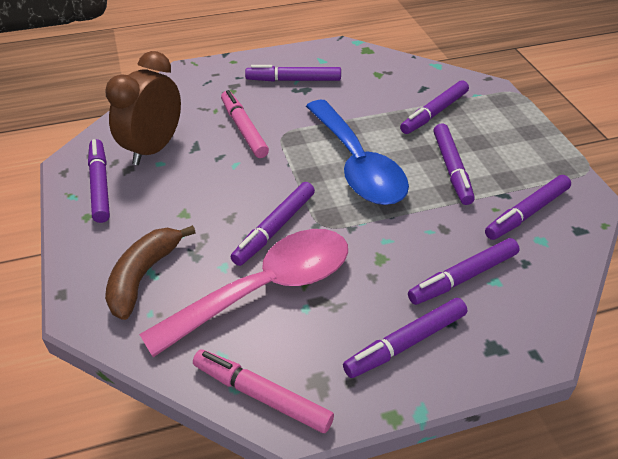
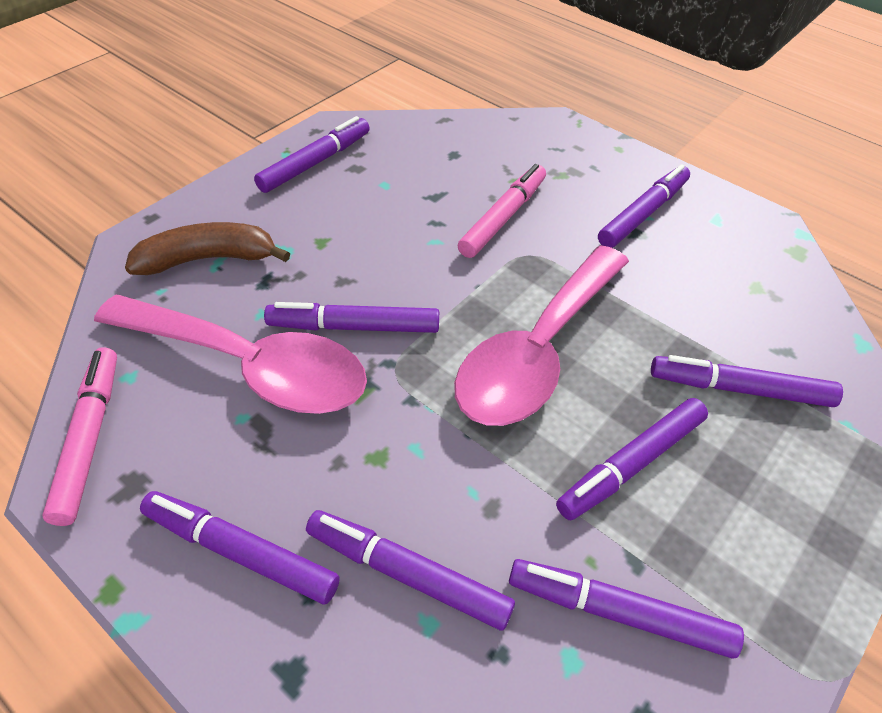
camera: 55 degrees right, 5 degrees up
(154, 149) = (403, 168): brown clock -> none
(293, 80) = (643, 214): purple marker -> purple marker turned 75 degrees clockwise
(357, 165) = (537, 351): blue spoon -> pink spoon

